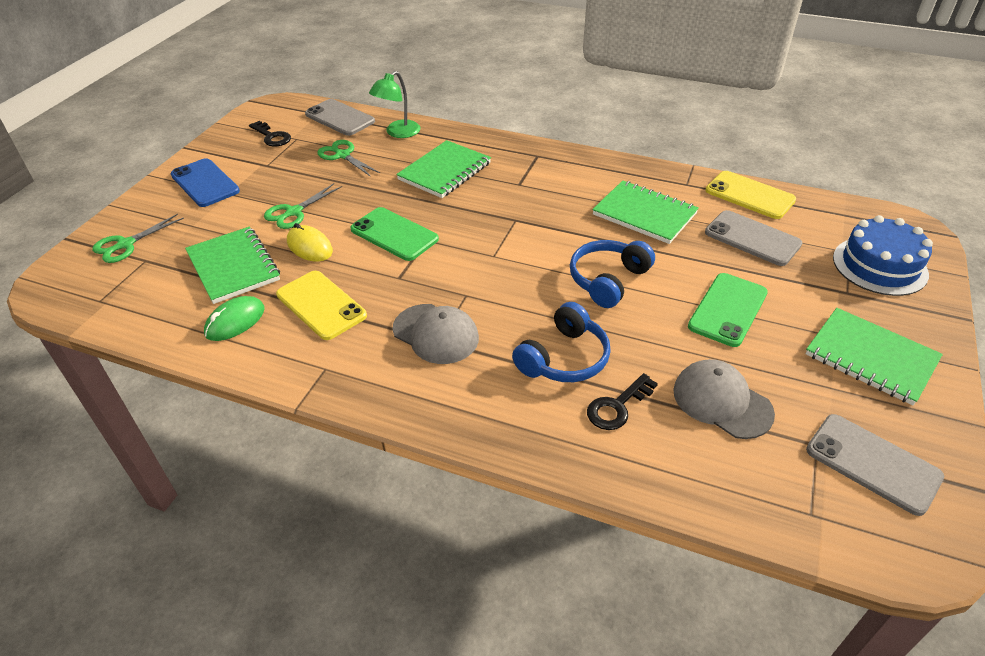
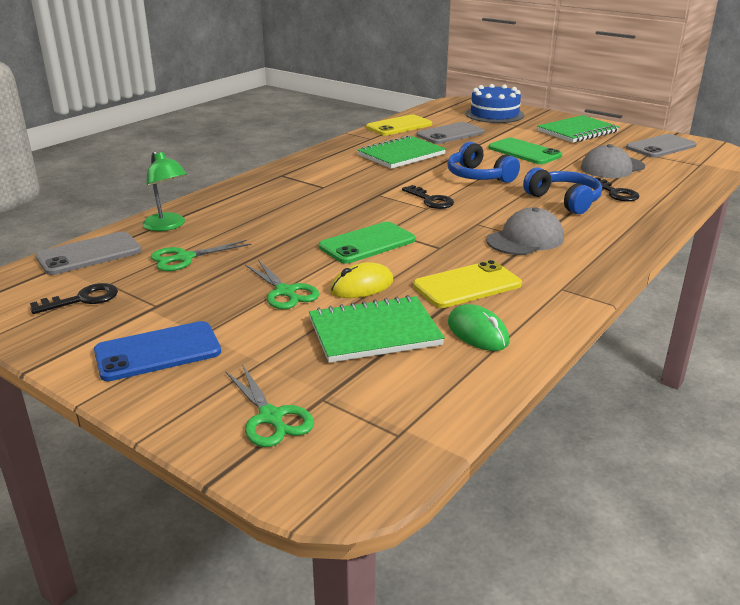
camera: 75 degrees left, 15 degrees down
(444, 171) = (272, 212): green notebook -> none
(515, 255) = (430, 200): none -> black key

